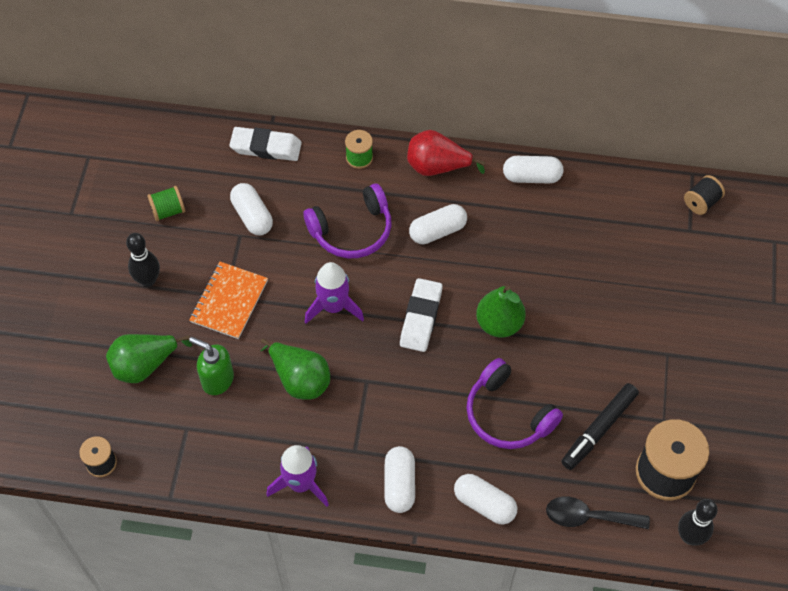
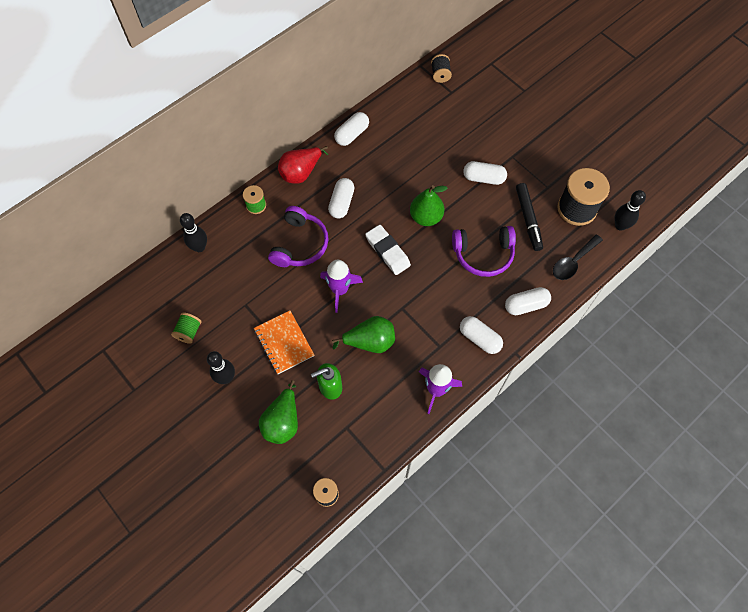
camera: 50 degrees left, 5 degrees up
(252, 216) = (239, 289): white capsule -> white capsule (483, 178)
(266, 147) = (199, 247): white eraser -> black bowling pin

